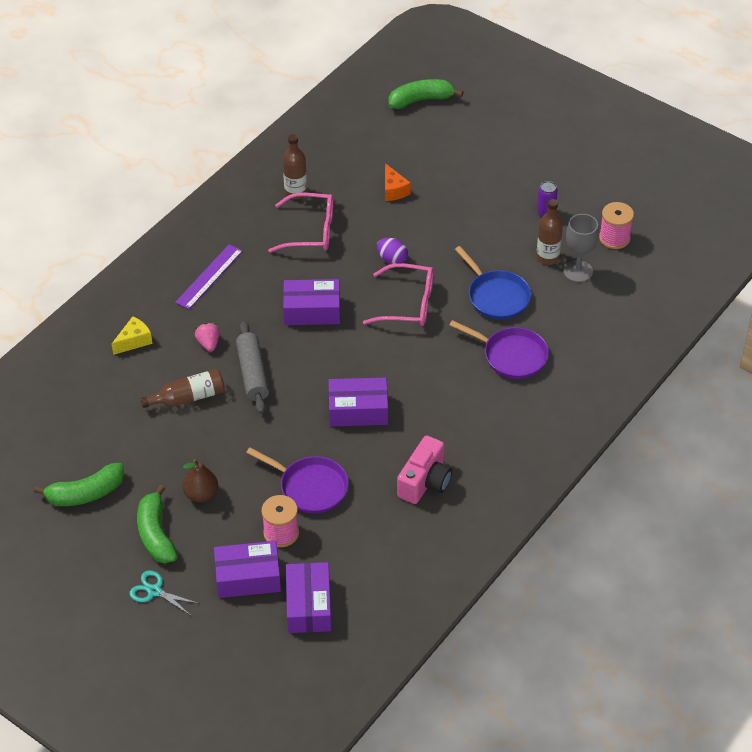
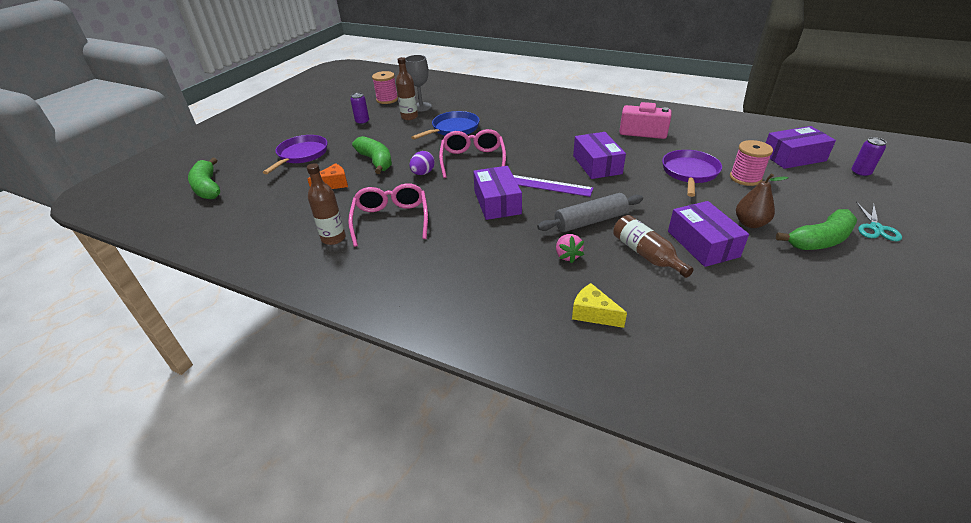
camera: 100 degrees left, 10 degrees down
(86, 493) = (828, 300): green banana -> green banana (376, 161)
(208, 343) = (567, 256): pink strawberry -> pink strawberry turned 75 degrees counterclockwise
(209, 276) = (471, 274): purple ruler -> purple ruler (548, 185)
(248, 577) = (802, 185): purple box -> purple box (702, 244)
(251, 649) = (860, 173): none -> purple can
(511, 356) = (509, 118): purple pan -> purple pan (301, 155)

